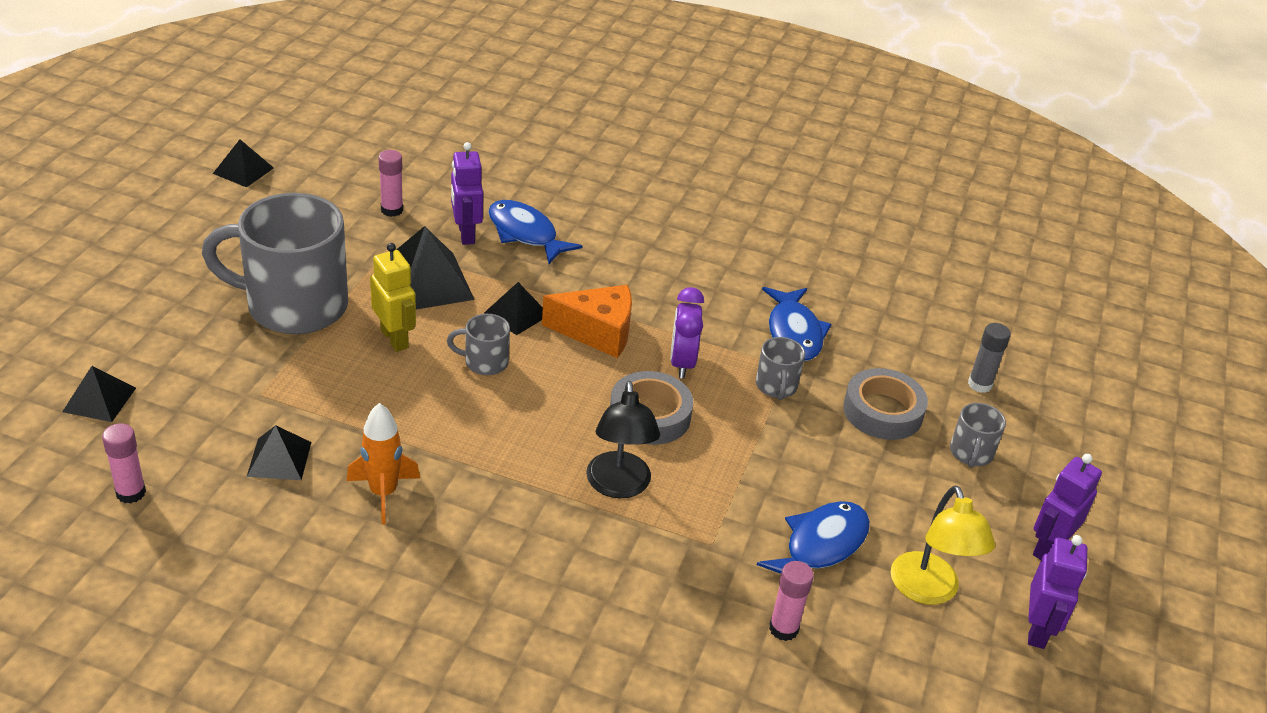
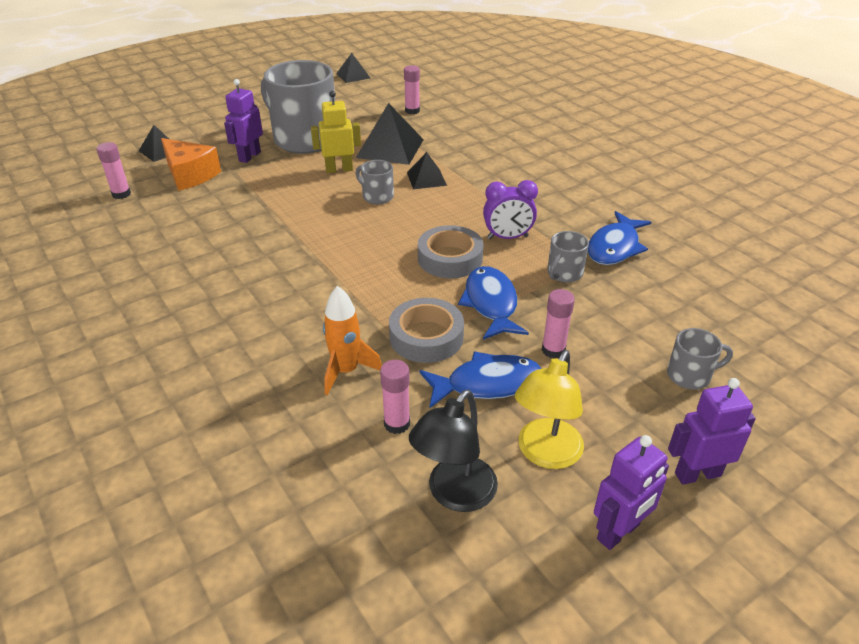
camera: 40 degrees right, 0 degrees up
(279, 459) = (208, 204): black pyramid -> none
(383, 493) = (239, 240): orange rocket -> orange rocket (346, 371)
(395, 339) = (339, 169): yellow robot -> yellow robot turned 105 degrees counterclockwise
(466, 234) = (442, 132): purple robot -> purple robot (249, 156)
(525, 234) = (480, 141): blue fish -> blue fish (491, 304)
(597, 332) = (467, 203): orange cheese -> orange cheese (190, 175)
(619, 486) = (382, 289): black lamp -> black lamp (454, 494)
(682, 363) = (507, 237): purple clock -> purple clock turned 135 degrees counterclockwise
(843, 481) = (553, 350): none -> pink glue stick
(882, 411) = (637, 319): grey tape -> grey tape (426, 337)
(971, 453) = (690, 375): grey mug -> grey mug turned 150 degrees counterclockwise
(979, 384) = (750, 332): grey glue stick -> none

